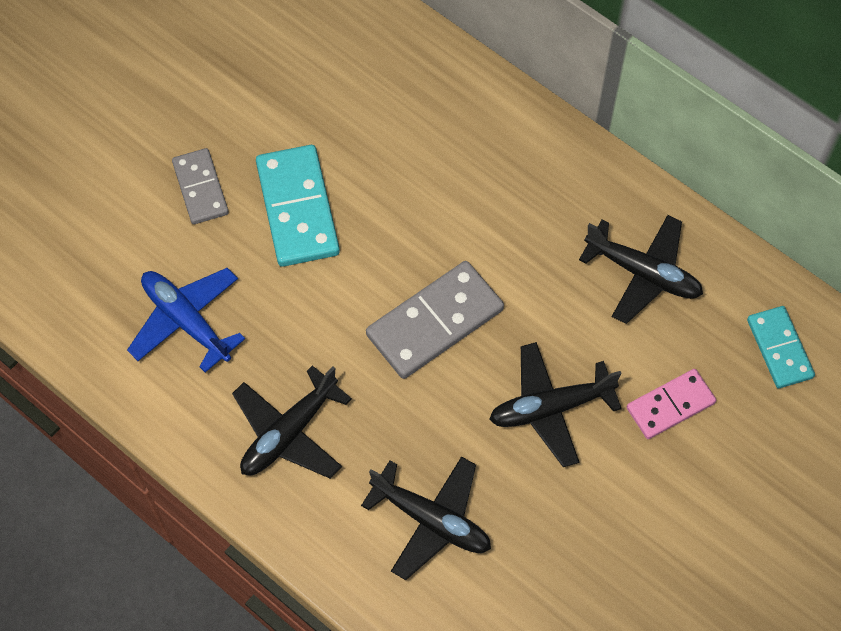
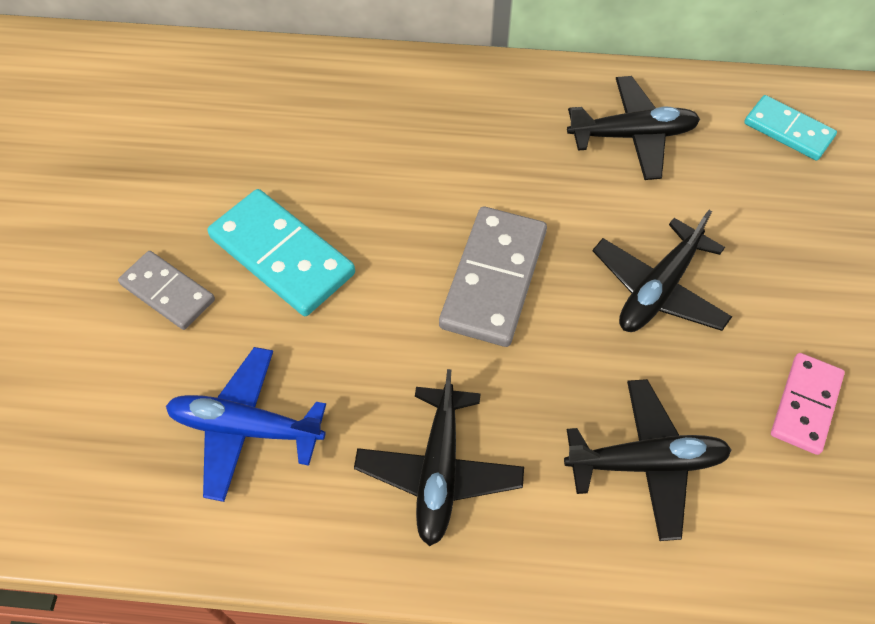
camera: 35 degrees left, 5 degrees down
(670, 405) = (751, 225): pink domino -> pink domino (805, 404)

